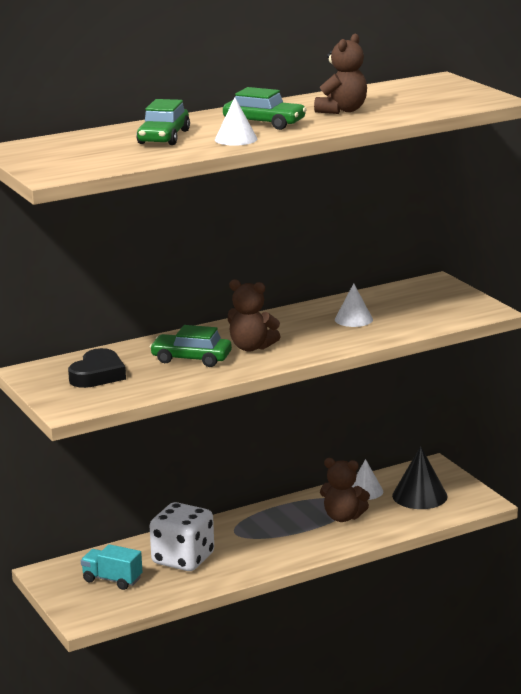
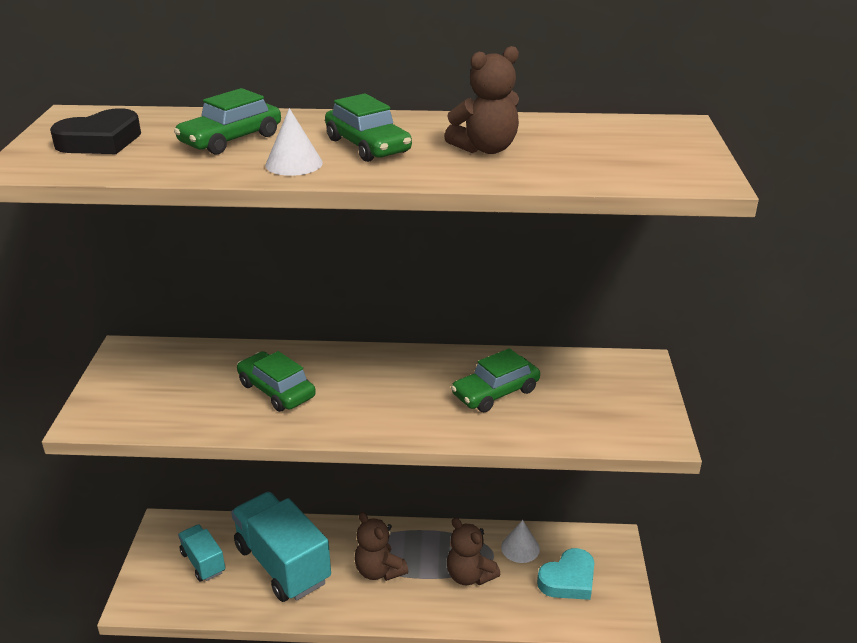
camera: 30 degrees right, 10 degrees up
(98, 375) = (171, 379): black heart -> black heart (100, 141)
(183, 559) = (282, 564): white dice -> turquoise truck
(251, 347) = (349, 396): brown teddy bear -> brown teddy bear (379, 571)
(353, 319) = (495, 392): white cone -> green car
(419, 496) = (568, 580): black cone -> turquoise heart

